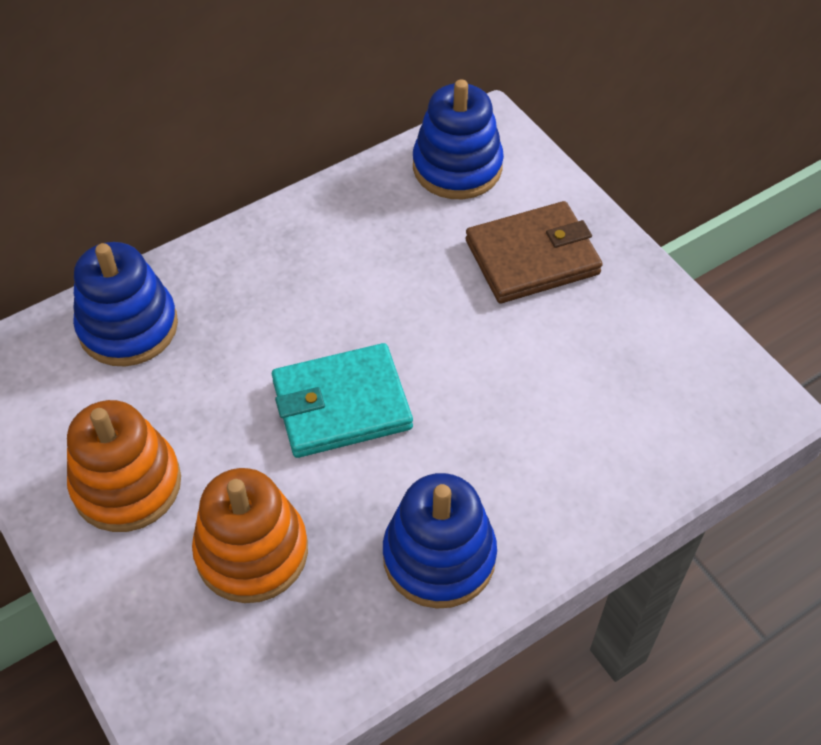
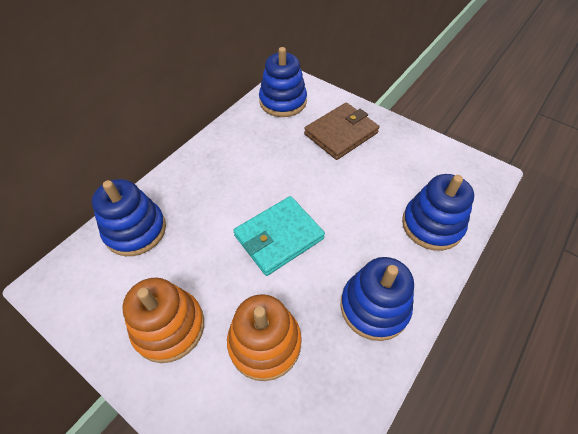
camera: 20 degrees left, 0 degrees up
(605, 463) = (432, 225): none -> blue stacking toy

